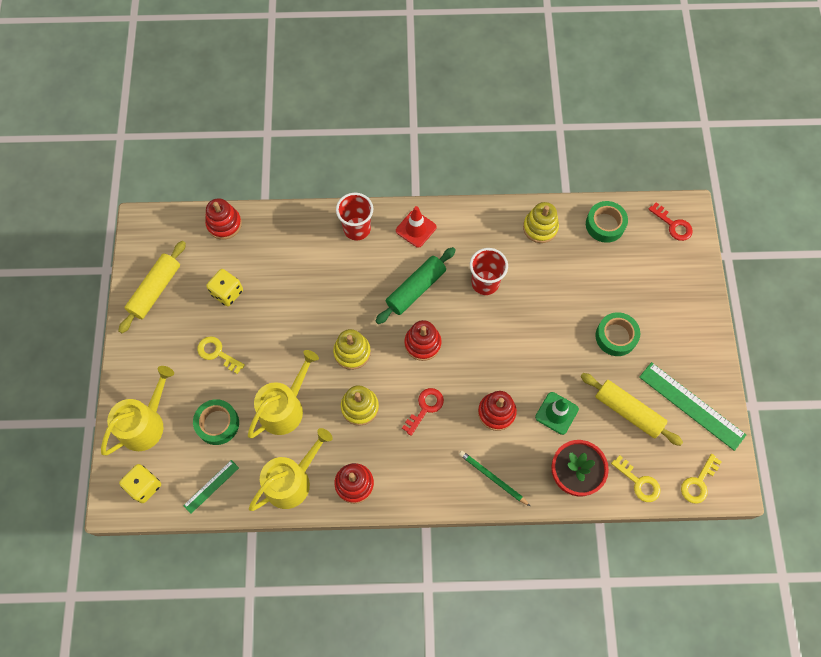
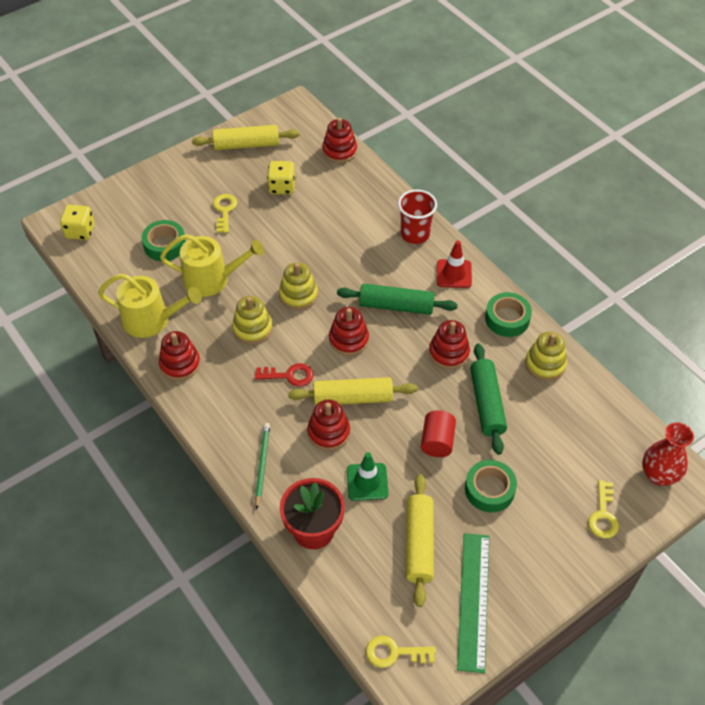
camera: 55 degrees right, 15 degrees down
(145, 424) = (131, 202): yellow watering can -> none
(211, 486) = (109, 271): green ruler -> none
(478, 375) = (353, 398): none -> yellow rolling pin
(485, 283) = (449, 353): red cup -> red stacking toy
(546, 288) = (487, 403): none -> green rolling pin
(555, 343) = (437, 441): none -> red cylinder
(605, 224) = (600, 415): green tape -> green tape (507, 319)
(639, 482) = (352, 594): yellow key -> yellow key (603, 515)
(673, 225) = (658, 475): red key -> red vase

